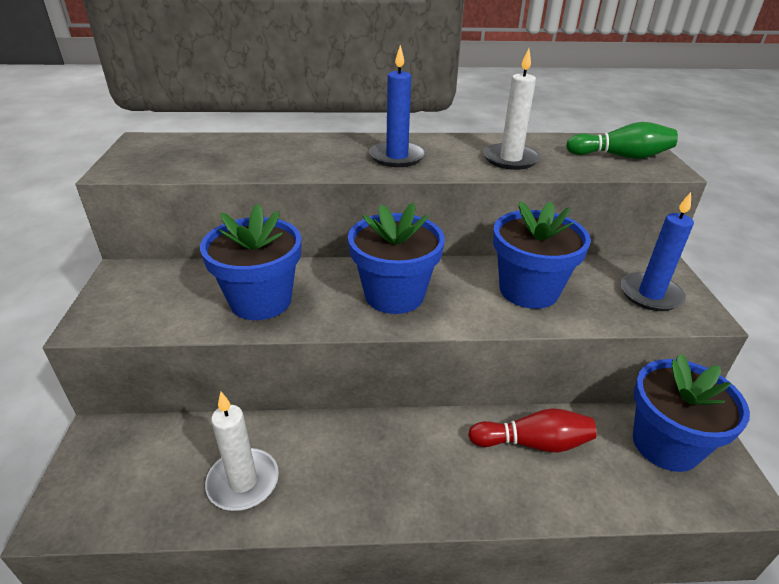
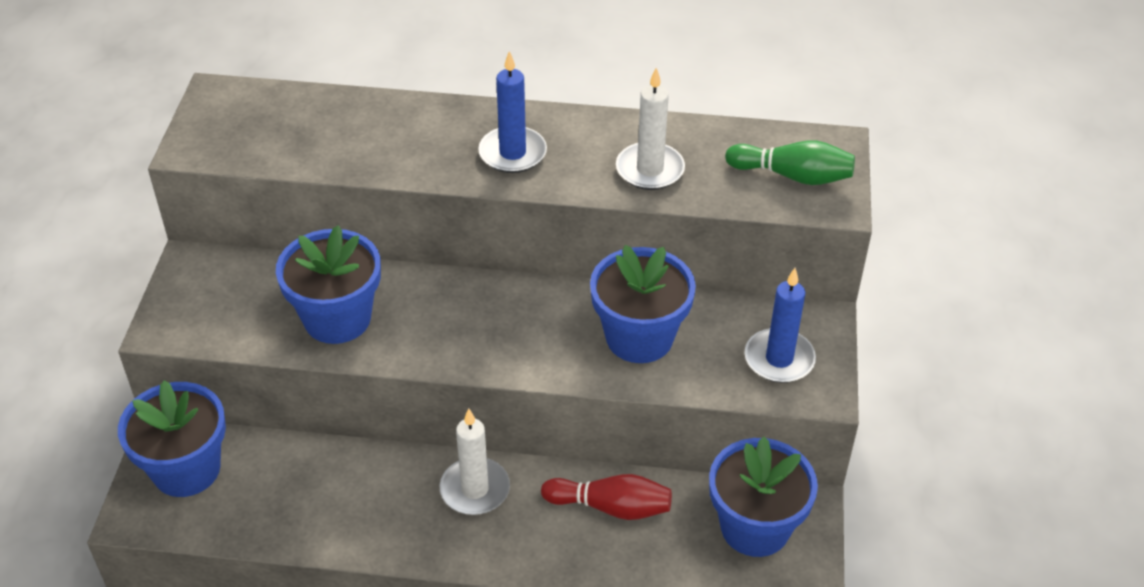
camera: 10 degrees right, 10 degrees up
(243, 482) = (305, 506): white candle -> white candle (475, 489)
(394, 295) = (484, 327): blue flower pot -> blue flower pot (186, 469)

